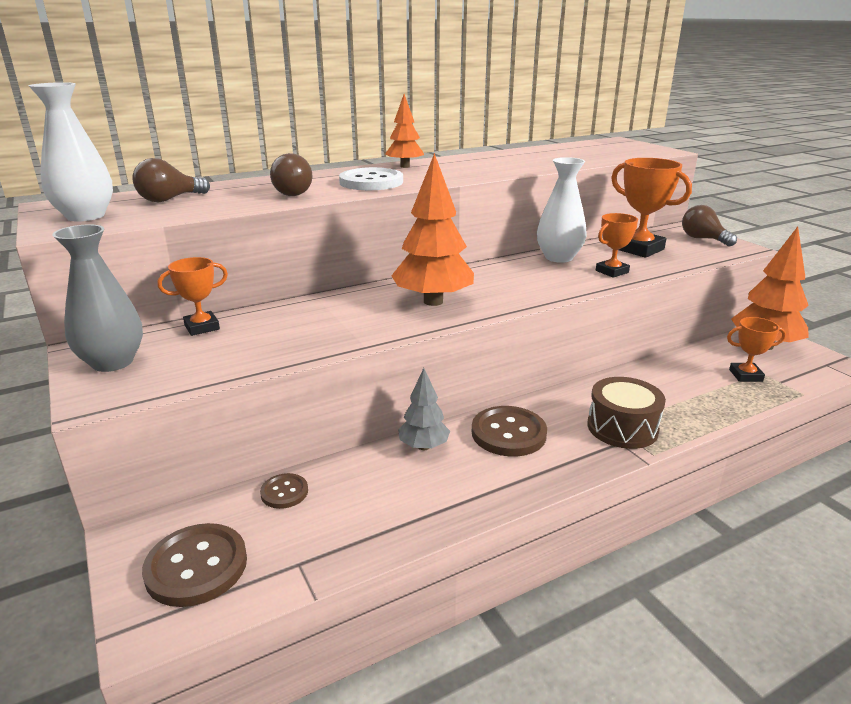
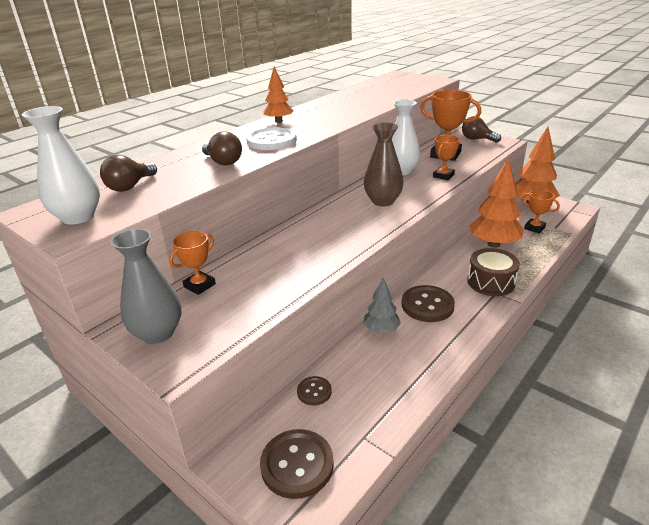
camera: 20 degrees left, 5 degrees up
(433, 301) = (349, 224): orange tree -> orange tree (493, 244)
(500, 285) = (383, 201): none -> brown vase
(745, 375) = (534, 228): orange trophy -> orange trophy turned 60 degrees clockwise

